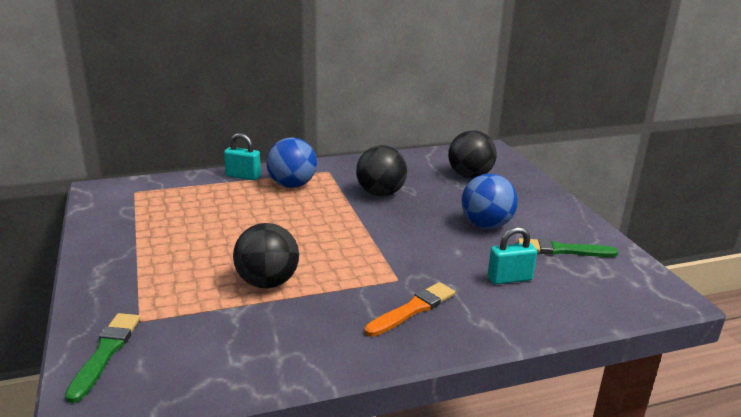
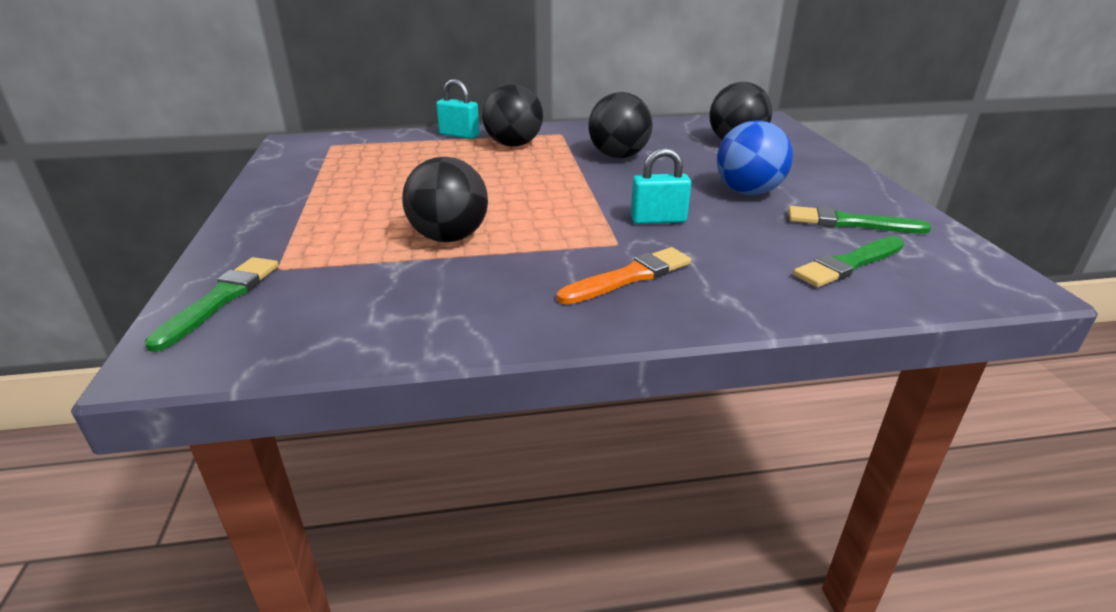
camera: 10 degrees right, 5 degrees up
(292, 185) = (513, 145): blue ball -> black ball
(509, 279) = (770, 250): turquoise padlock -> turquoise padlock (658, 220)
(564, 287) = (848, 264): none -> green brush

